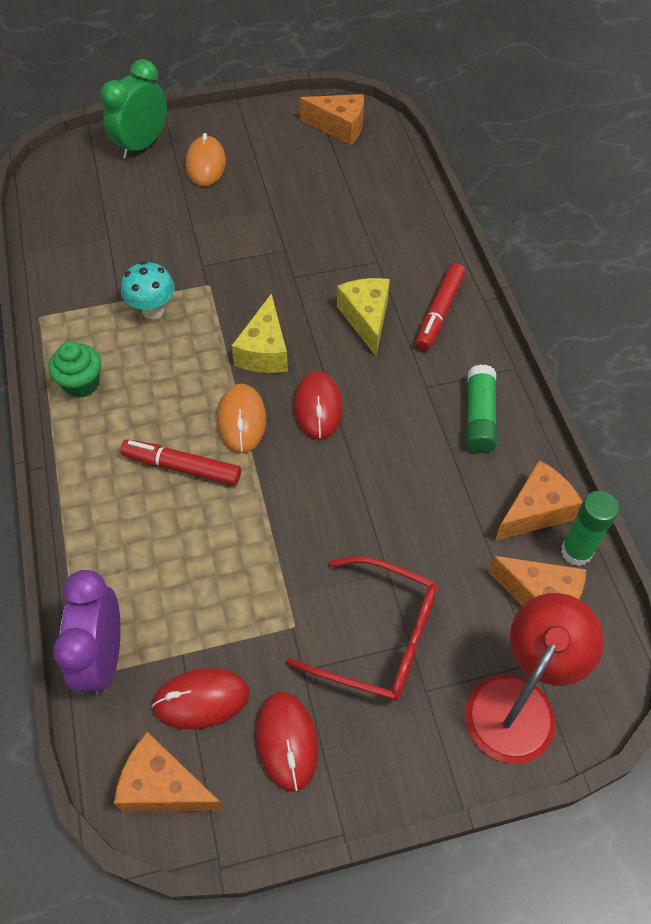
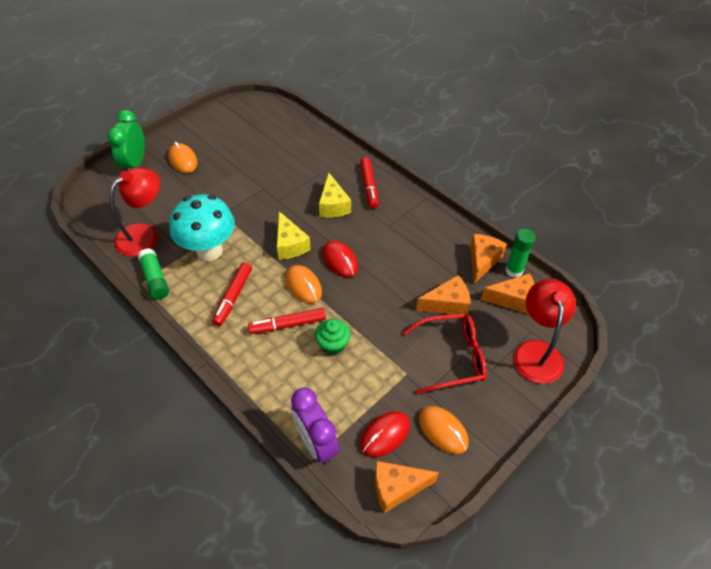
camera: 30 degrees left, 5 degrees down
(81, 383) = (195, 308): green cupcake -> green cupcake (333, 345)
(88, 251) = (144, 234): none -> red lamp
(138, 392) = (233, 297): none -> red marker
(153, 310) = (209, 250): turquoise mushroom -> turquoise mushroom, size x1.83
(287, 741) = (443, 430): red mouse -> orange mouse
(339, 127) = (247, 113): orange cheese -> orange cheese (447, 304)
(366, 319) = (333, 205): yellow cheese -> yellow cheese turned 150 degrees counterclockwise
(479, 417) = (425, 229): green glue stick -> green glue stick (155, 279)

